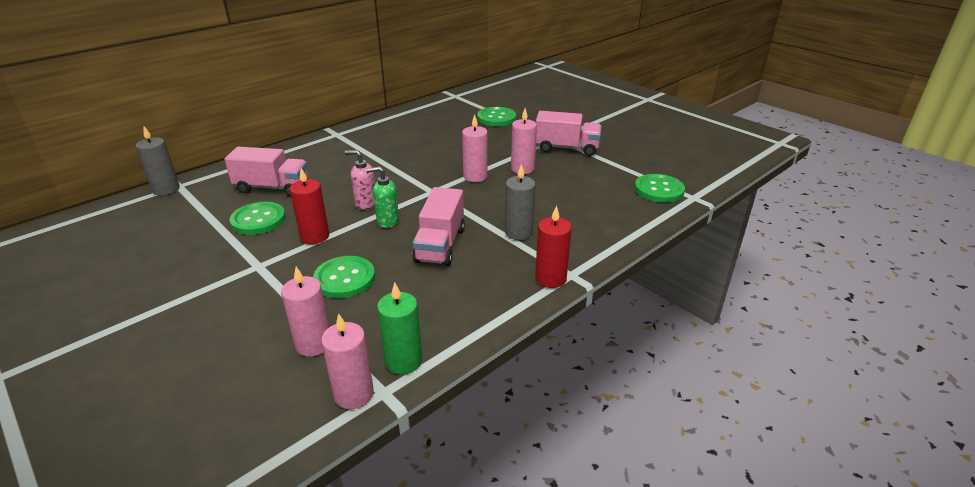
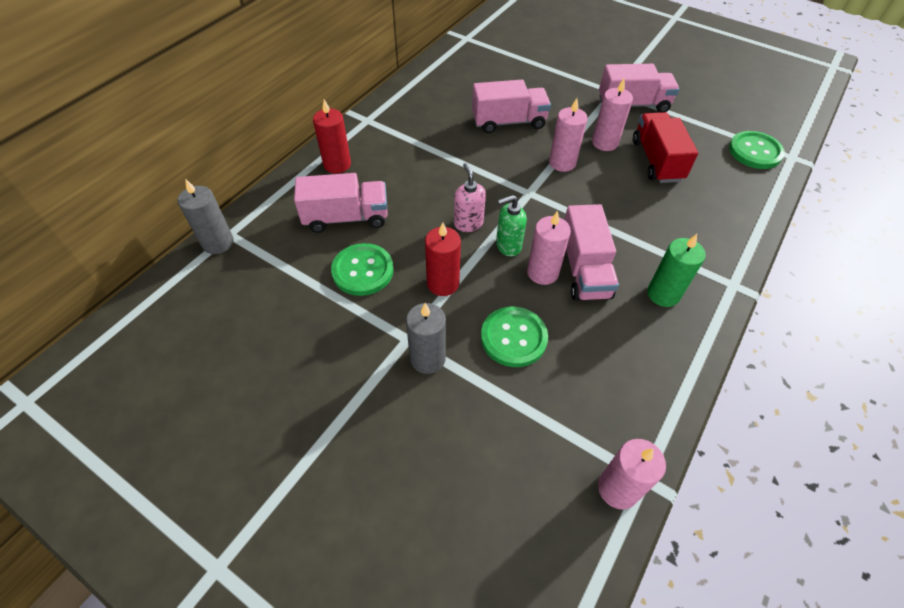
camera: 15 degrees left, 20 degrees up
(313, 344) = (538, 434): pink candle -> pink candle (542, 272)
(366, 203) = (468, 223): pink soap dispenser -> pink soap dispenser turned 75 degrees clockwise
(403, 361) = (640, 434): green candle -> green candle (663, 294)
(449, 147) = (508, 122): none -> pink truck
(496, 118) = (533, 68): green button -> none
(518, 232) = (652, 237): grey candle -> grey candle (427, 358)
(550, 278) = (718, 294): red candle -> red candle (337, 164)
(561, 185) = (656, 161): none -> red truck

